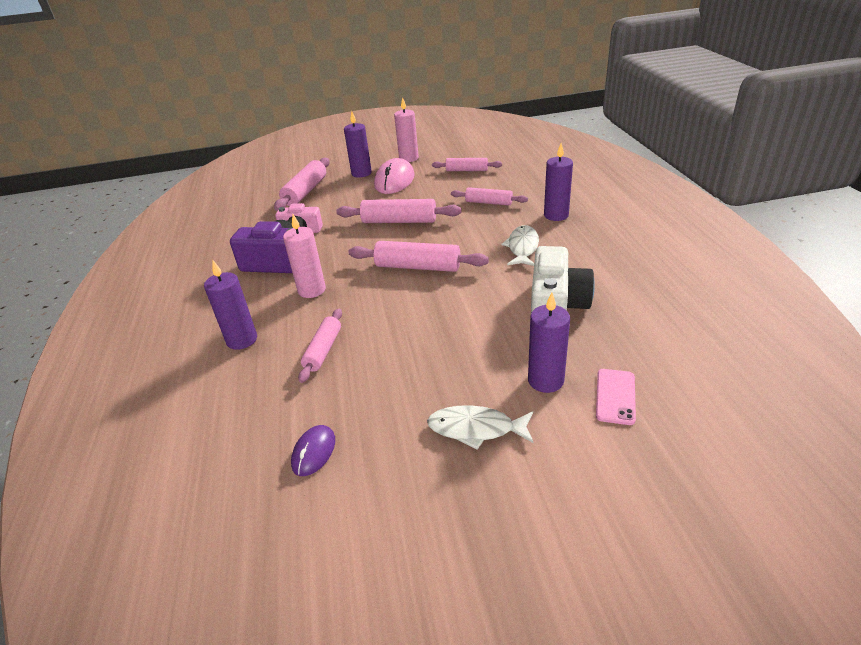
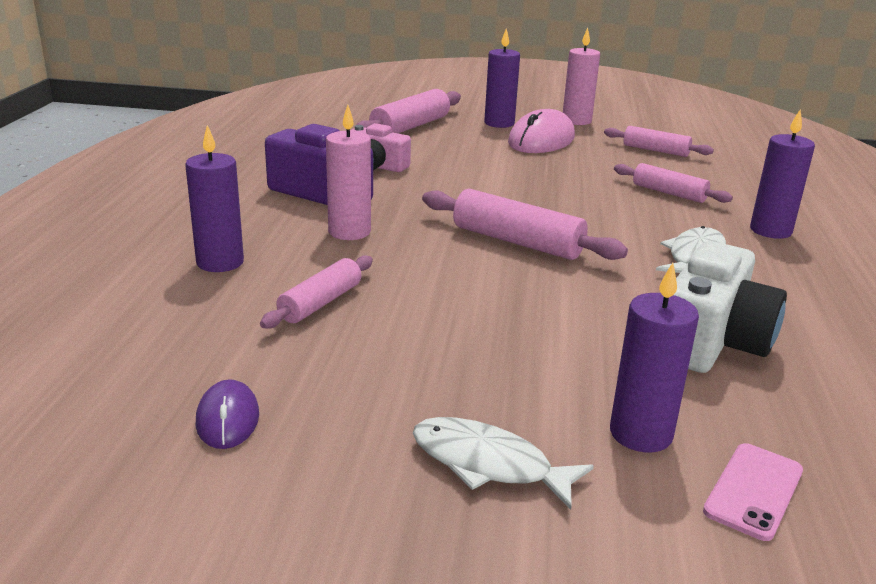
camera: 15 degrees right, 10 degrees down
(314, 452) = (228, 419): purple mouse -> purple mouse turned 45 degrees counterclockwise
(399, 221) = (521, 185): pink rolling pin -> none

